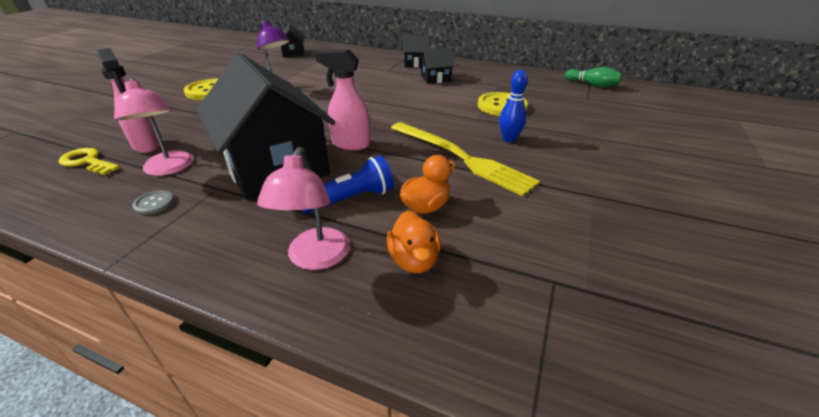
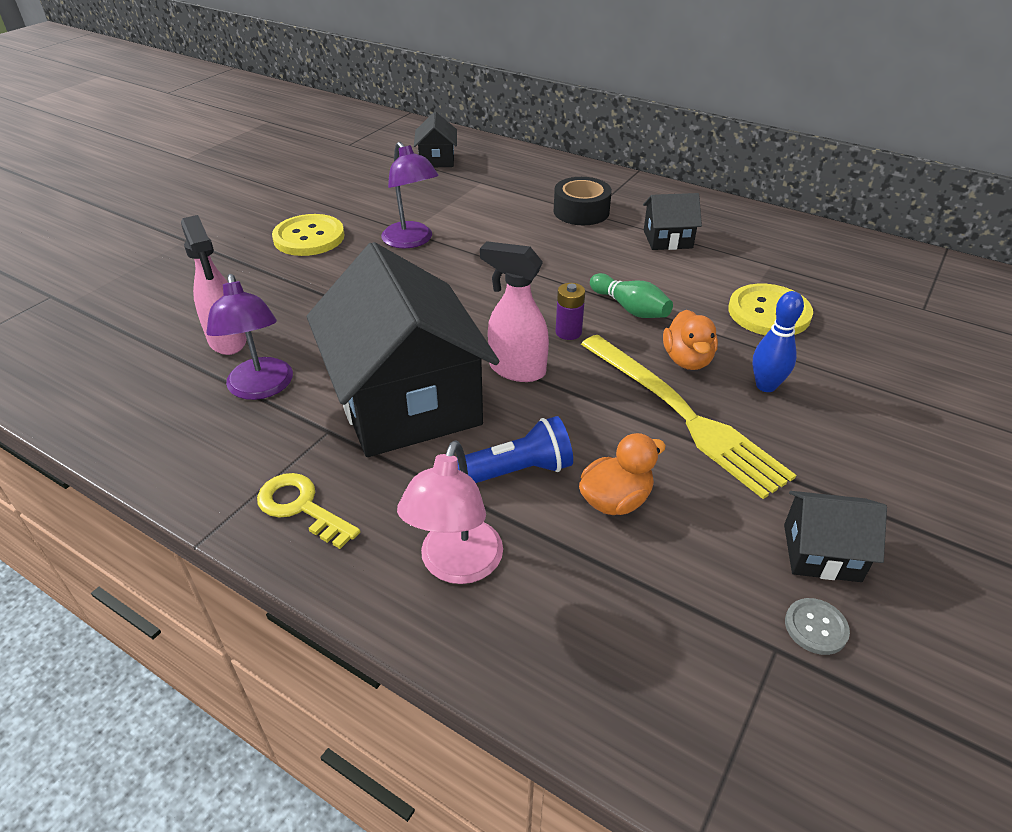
camera: 10 degrees right, 5 degrees up
(87, 162) = (153, 363): yellow key -> yellow key (301, 507)
(154, 203) = (246, 447): grey button -> grey button (816, 627)
(169, 169) = (261, 388): pink lamp -> purple lamp
(382, 70) = (581, 211): none -> black tape
(382, 124) = (568, 332): none -> purple battery
(414, 260) = (587, 587): orange duck -> orange duck (687, 360)
(415, 63) = (638, 200): black house -> black house (821, 552)
(591, 85) = (940, 277): green bowling pin -> green bowling pin (630, 308)

